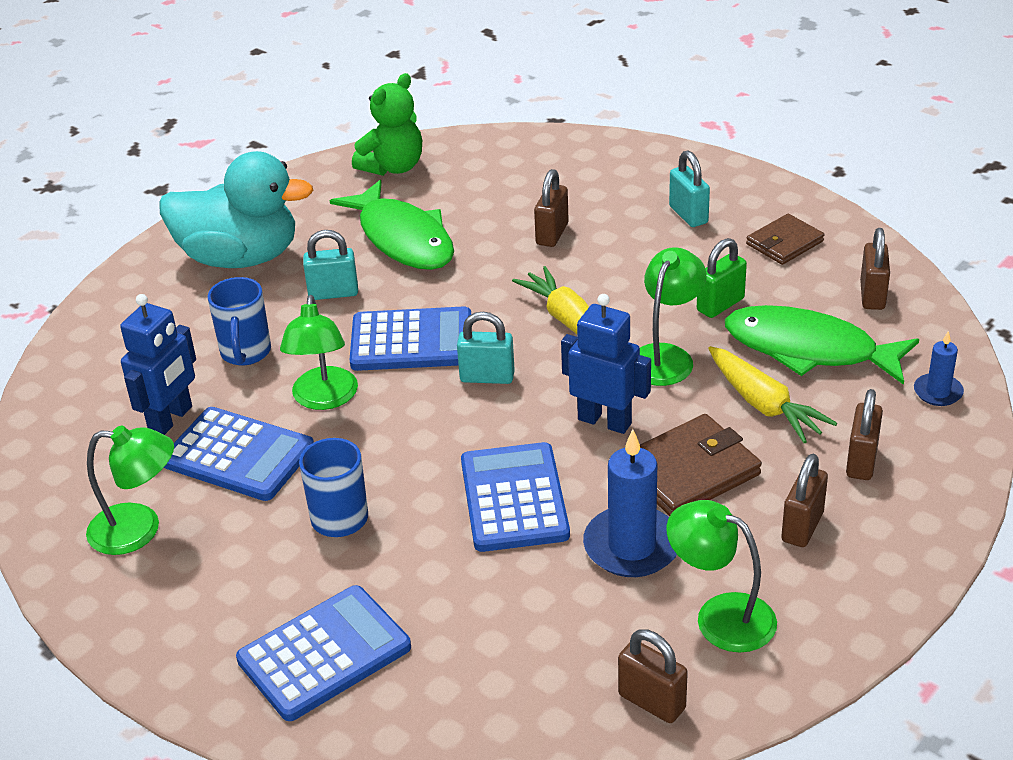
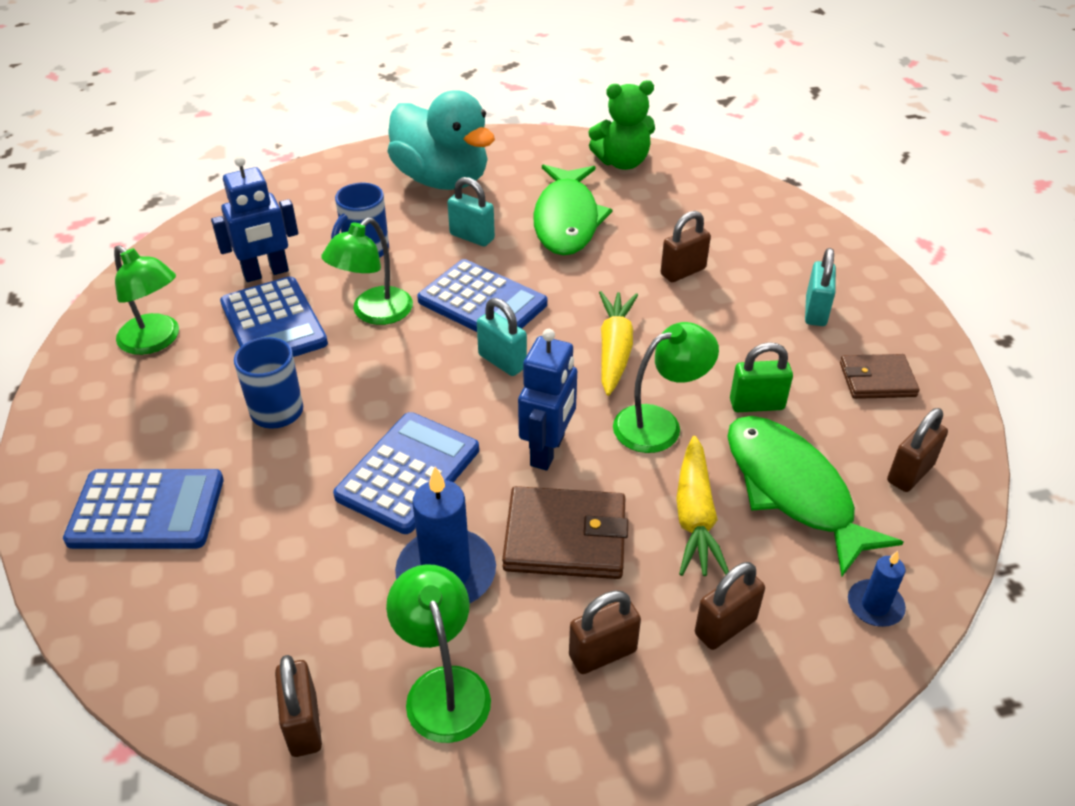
camera: 35 degrees right, 5 degrees up
(605, 421) = (548, 451): blue robot -> blue robot turned 45 degrees clockwise

